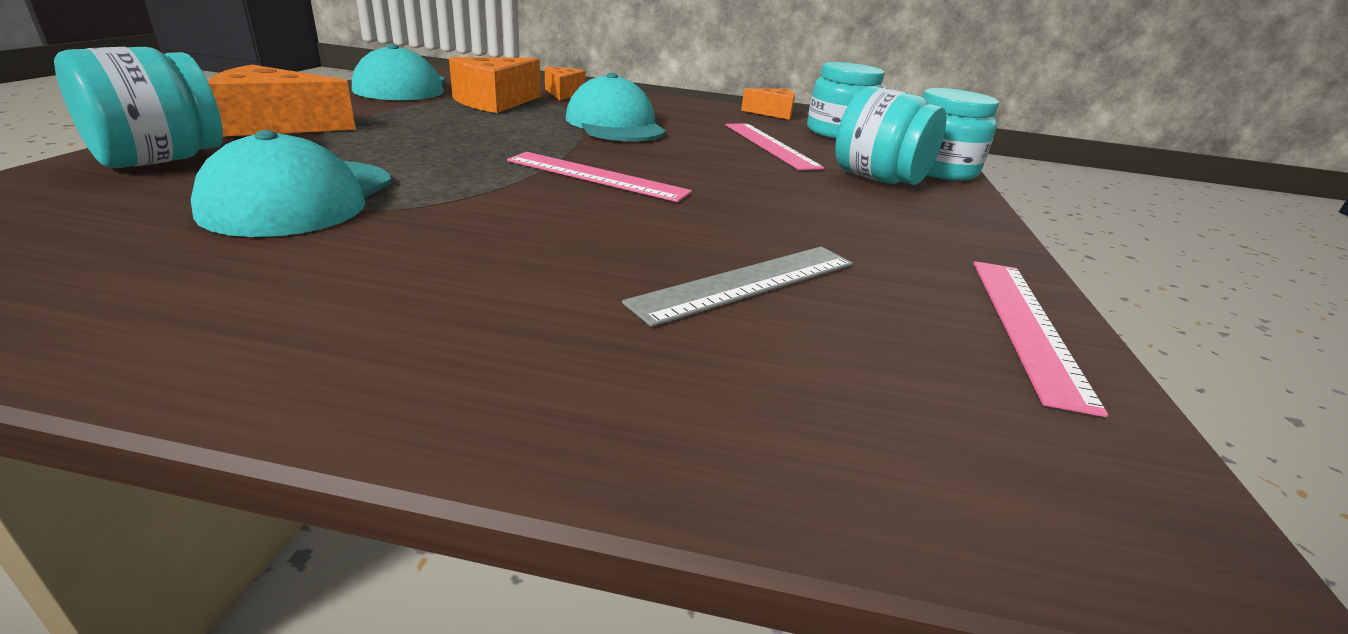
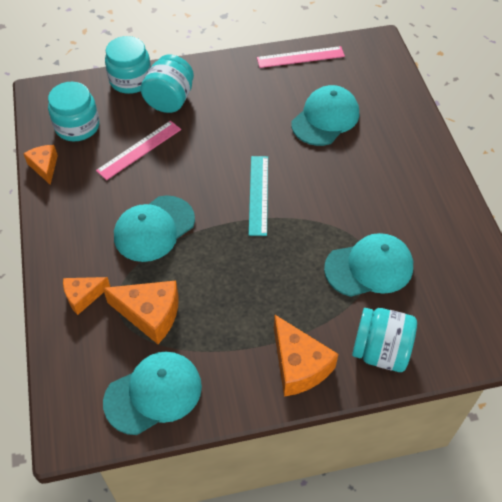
camera: 110 degrees left, 25 degrees up
(596, 176) = (258, 194): pink ruler -> turquoise ruler
(747, 282) = (325, 118): grey ruler -> turquoise cap

